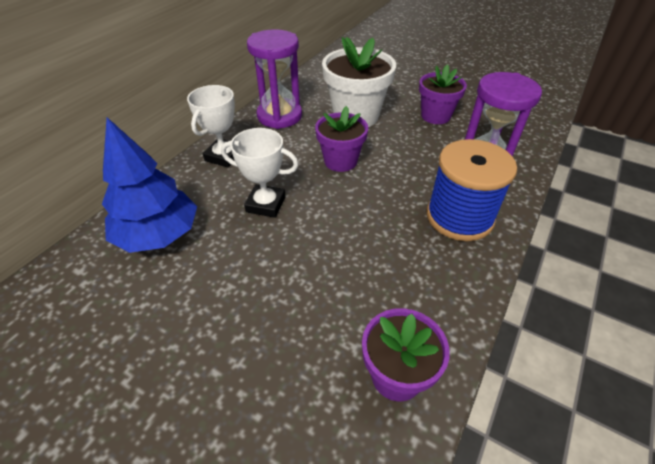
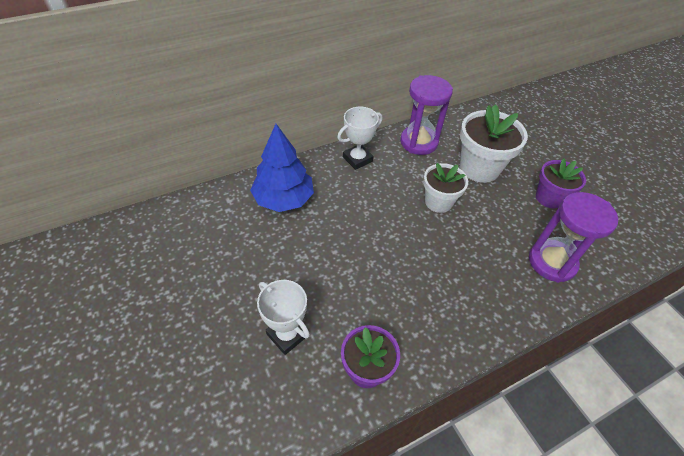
camera: 30 degrees right, 5 degrees up
(266, 204) = (362, 210): white trophy -> white trophy (287, 335)
(340, 161) = (438, 202): purple flower pot -> white flower pot
(459, 217) = (496, 292): blue spool -> none

